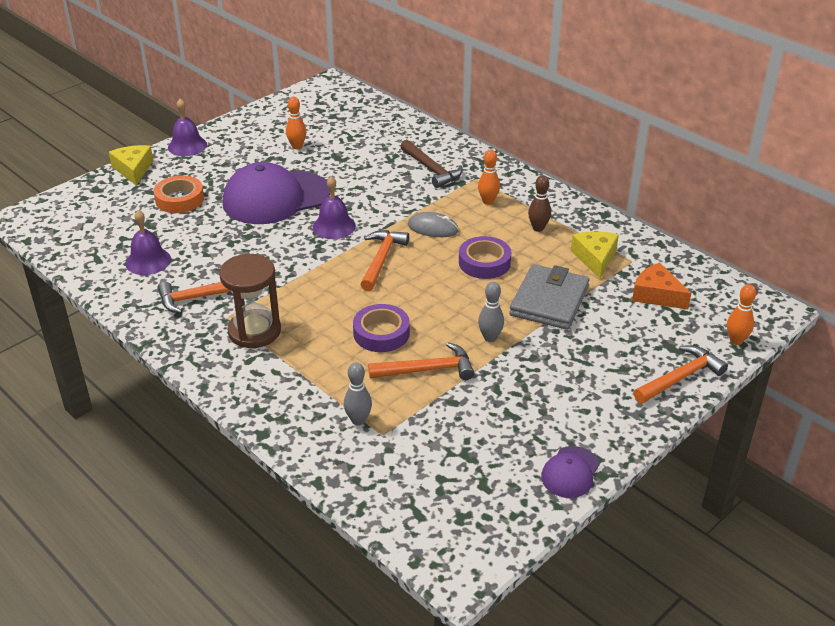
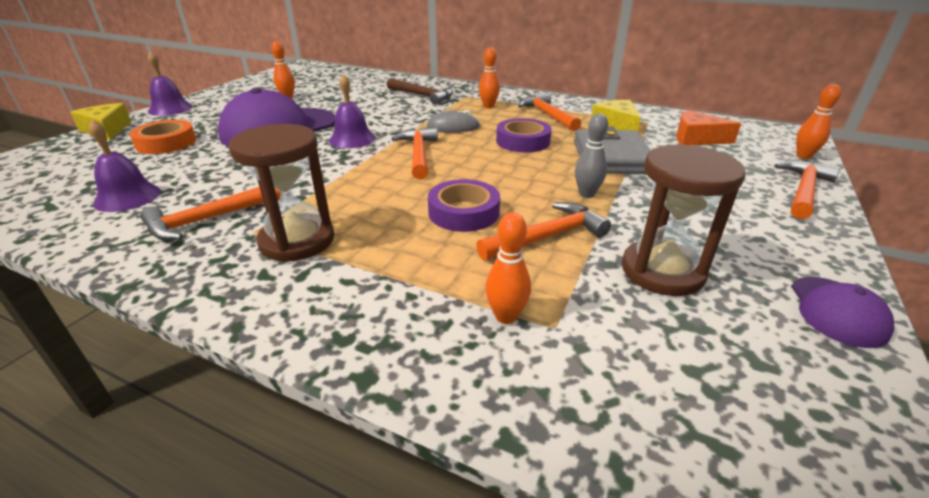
camera: 20 degrees left, 5 degrees down
(358, 420) = (506, 316): grey bowling pin -> orange bowling pin
(484, 417) = (662, 271): none -> brown hourglass
(538, 228) = (547, 115): brown bowling pin -> orange hammer

